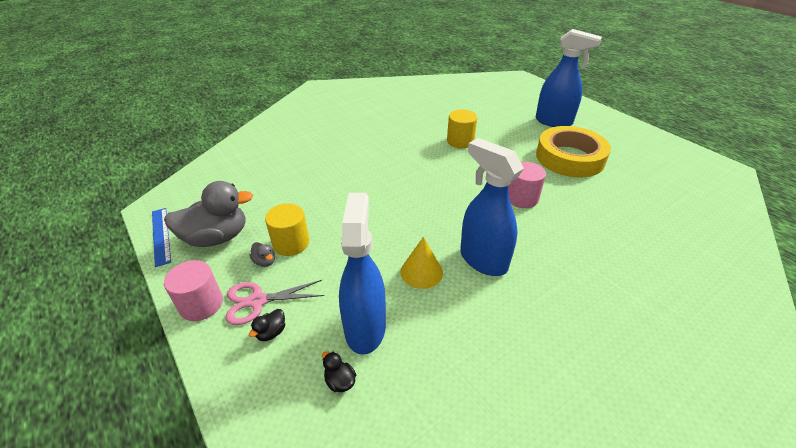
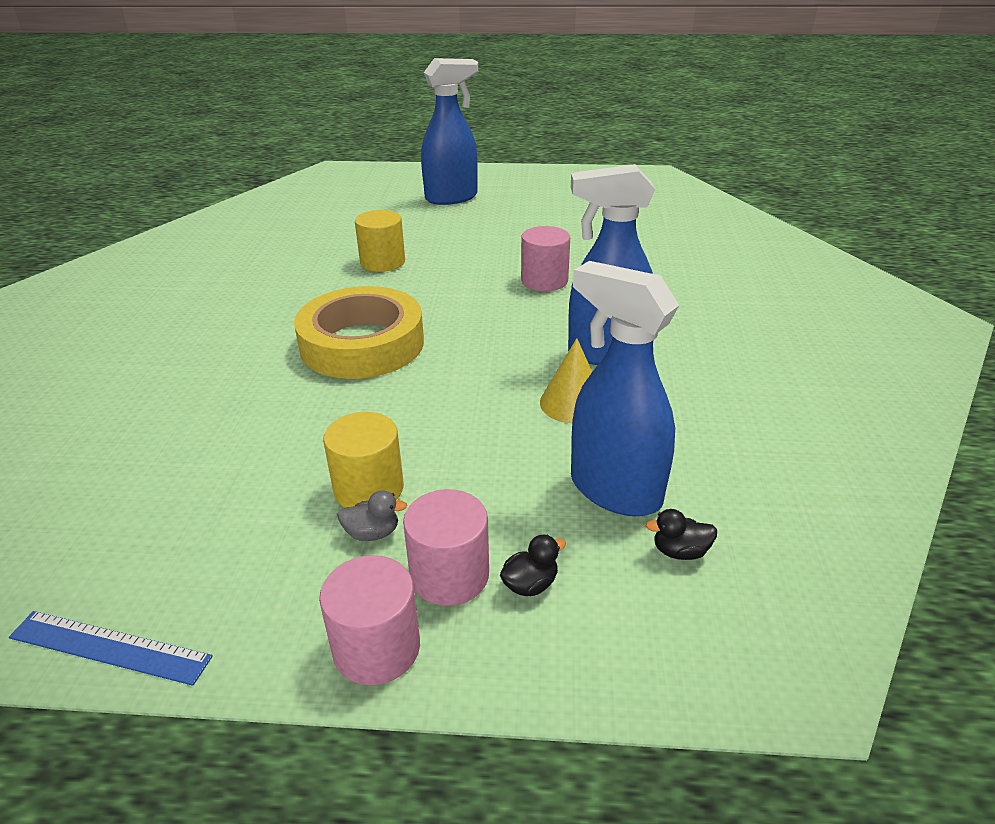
camera: 50 degrees left, 5 degrees down
(217, 237) = (233, 568): grey duck -> none
(257, 301) = (449, 575): pink scissors -> pink cylinder
(271, 332) = (530, 584): black duck -> black duck turned 105 degrees counterclockwise
(570, 158) = (524, 223): yellow tape -> yellow tape (362, 344)

